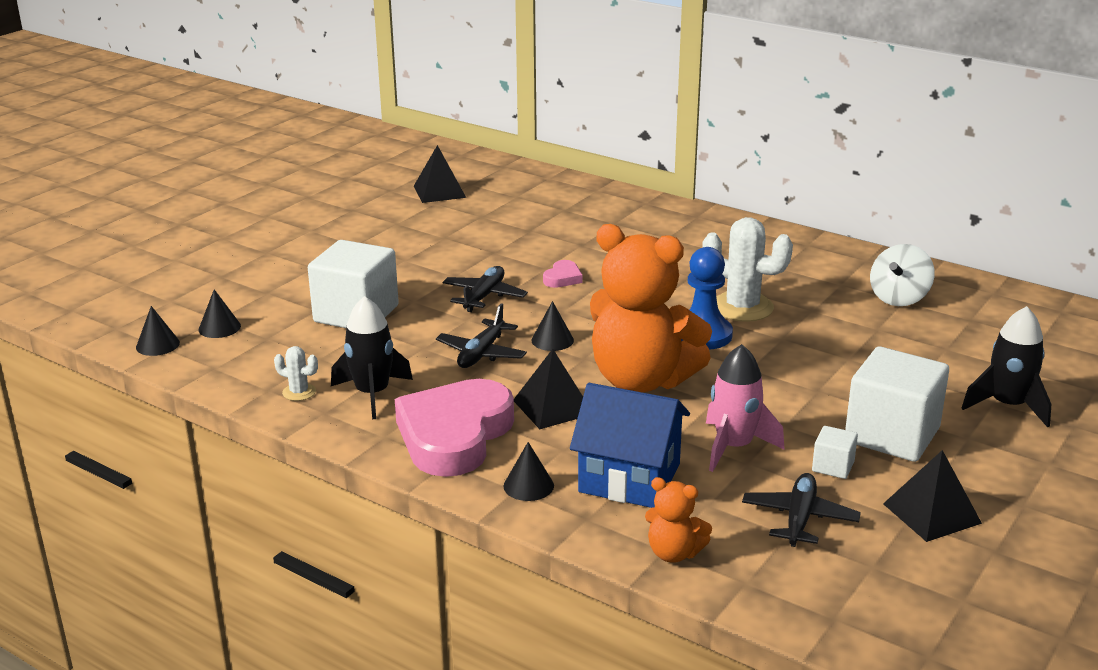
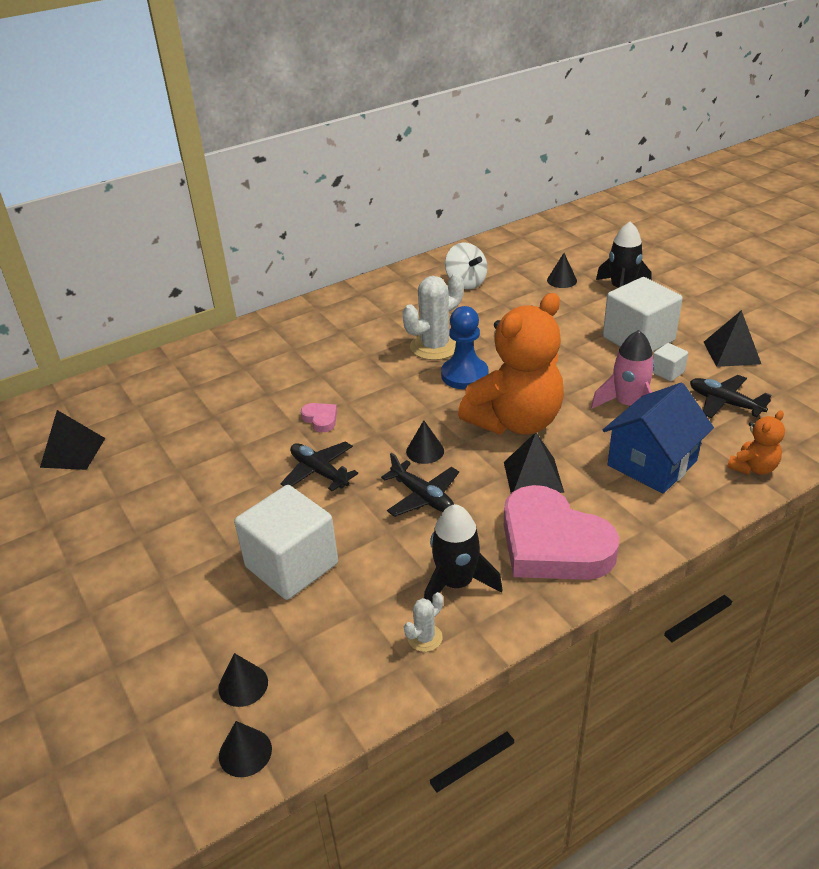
camera: 65 degrees left, 10 degrees up
(528, 485) = (645, 518): black cone -> black cone (562, 280)

